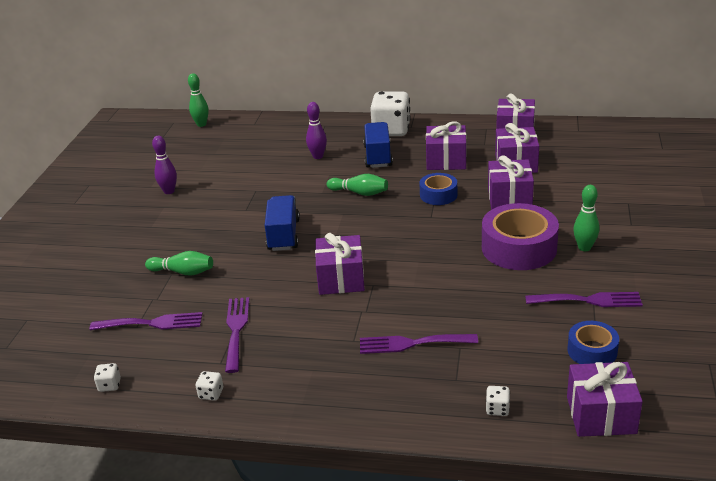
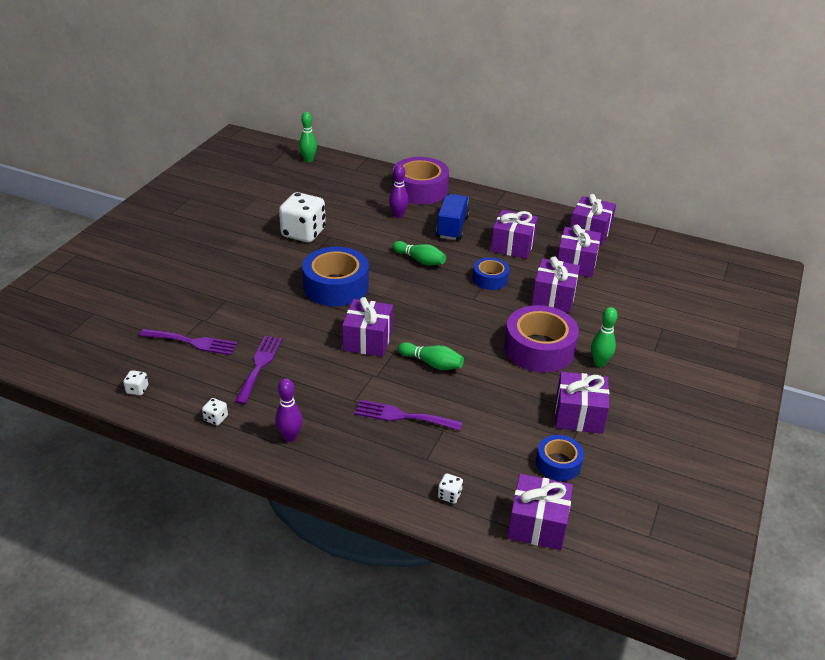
camera: 10 degrees right, 5 degrees up
(169, 191) = (255, 220): purple bowling pin -> purple bowling pin (290, 437)
(183, 272) = (236, 301): green bowling pin -> green bowling pin (432, 363)
(283, 235) = (336, 286): blue truck -> blue tape
(329, 129) = (420, 190): none -> purple tape
(391, 130) = (476, 203): white dice -> white dice (303, 233)
(589, 300) = (579, 415): purple fork -> purple gift

